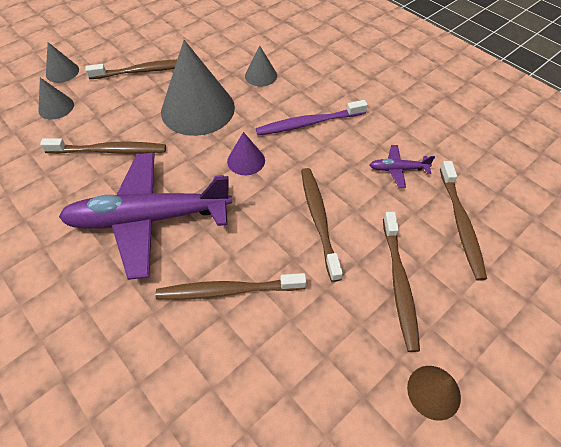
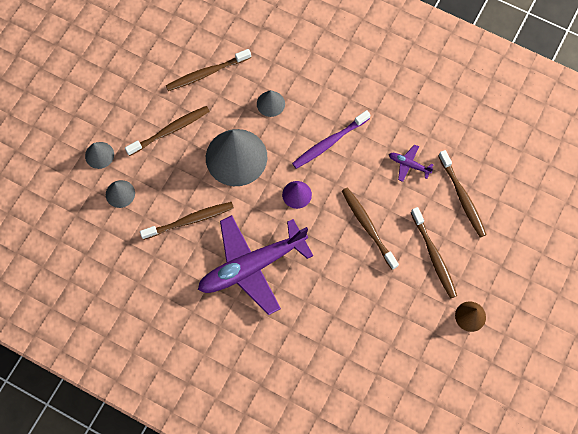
camera: 20 degrees left, 15 degrees up
(227, 290) = (329, 298): brown toothbrush -> brown toothbrush (206, 73)
(398, 169) = (409, 165): purple plane -> purple plane turned 45 degrees clockwise

